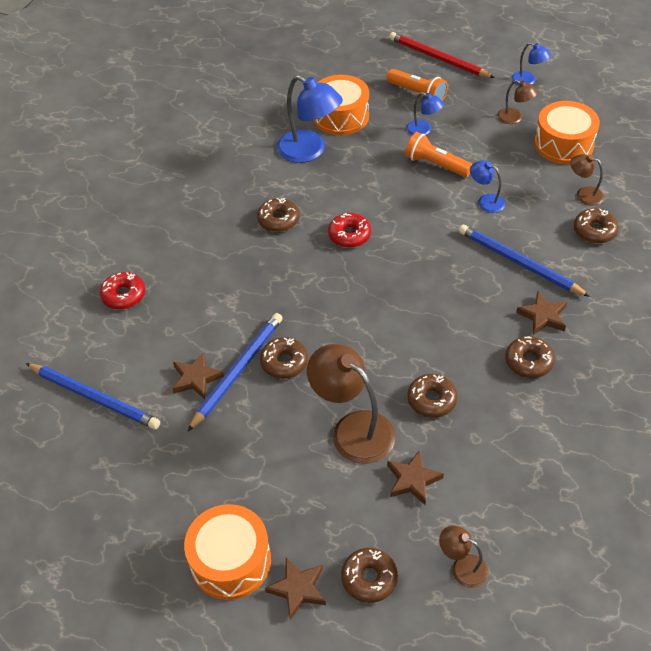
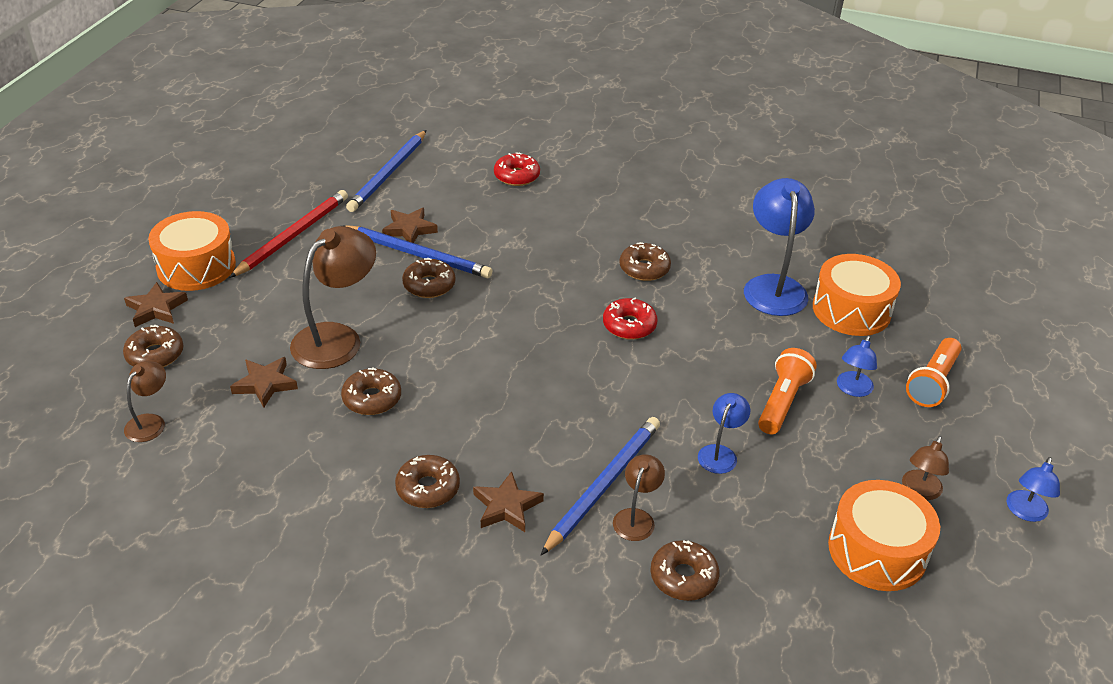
camera: 80 degrees right, 10 degrees down
(309, 151) = (773, 286): blue lamp -> blue lamp turned 150 degrees clockwise
(438, 58) = (1029, 405): red pencil -> red pencil (293, 236)
(584, 194) = (763, 569): brown lamp -> brown lamp (636, 518)

